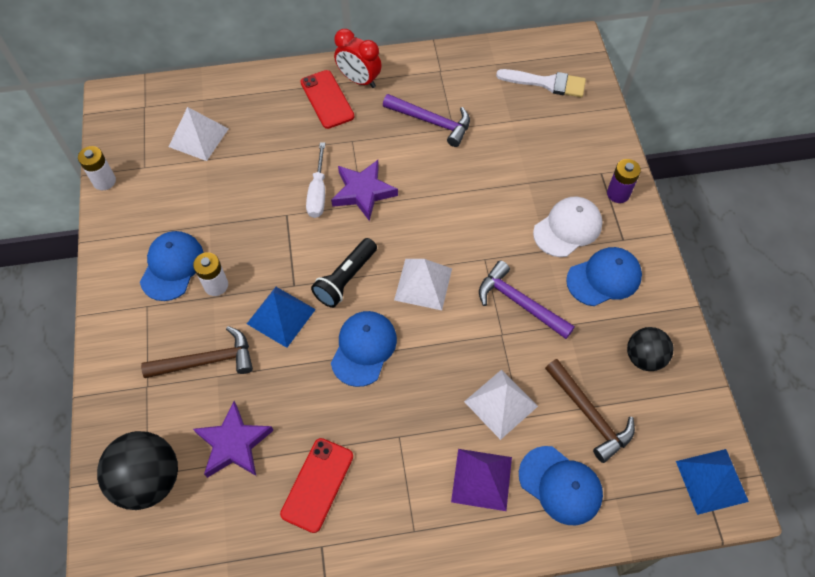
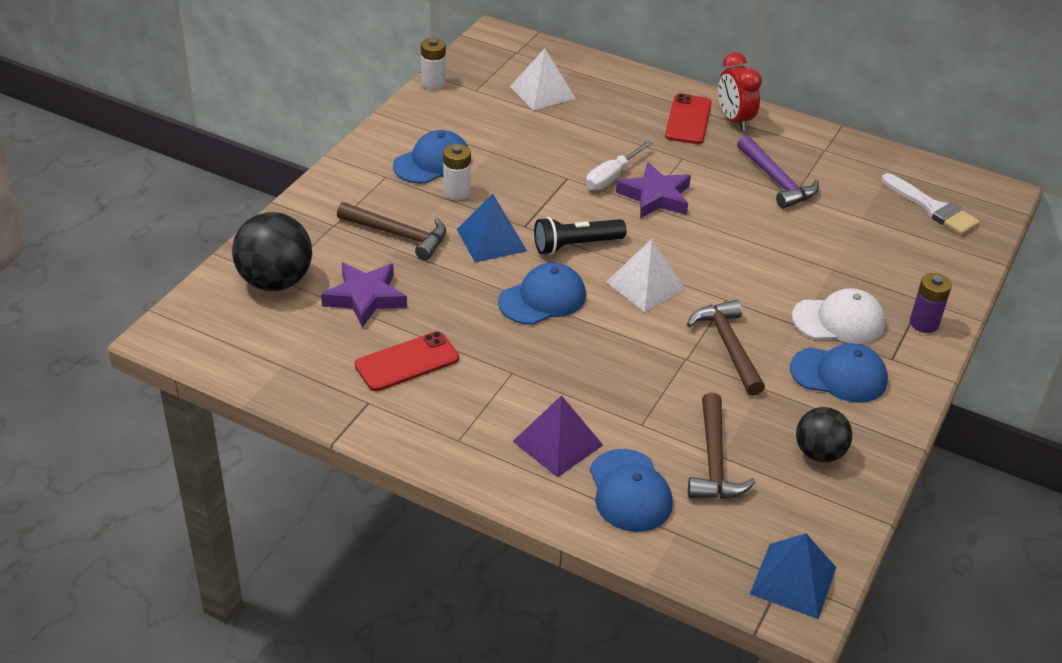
camera: 35 degrees right, 20 degrees down
(501, 403) = (632, 404): white pyramid -> none
(520, 303) = (728, 347): purple hammer -> brown hammer

